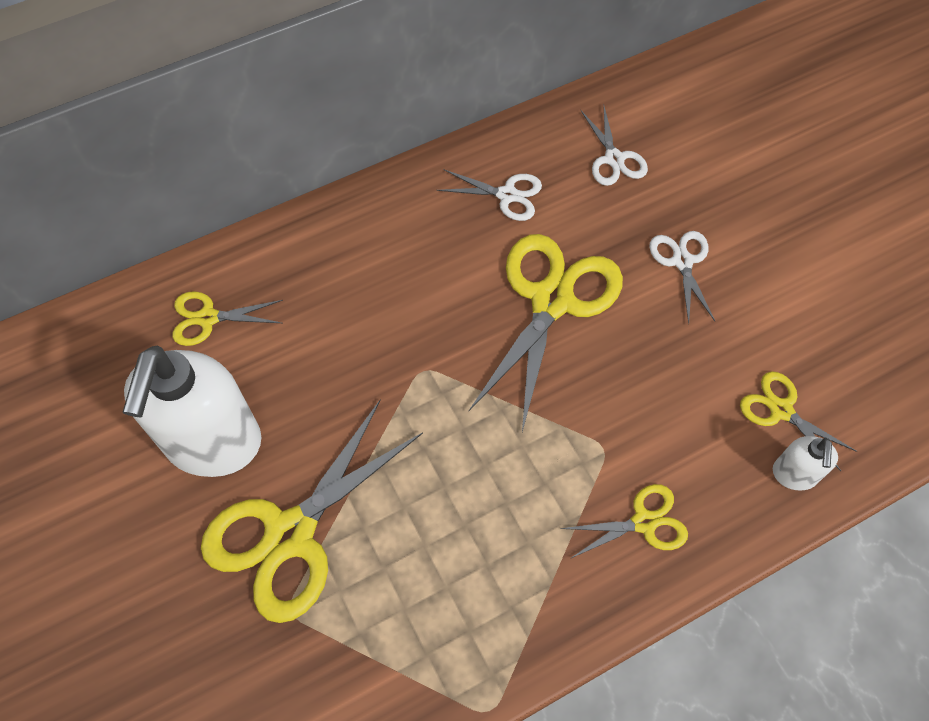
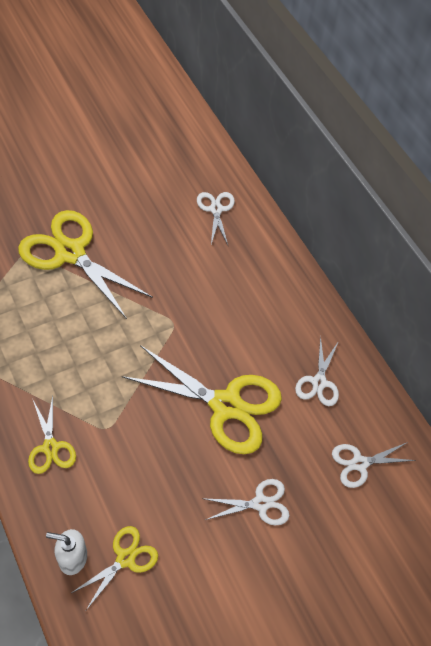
camera: 85 degrees right, 5 degrees down
(208, 318) = (216, 209): yellow scissors -> white scissors
(213, 443) = (131, 215): white soap dispenser -> none

